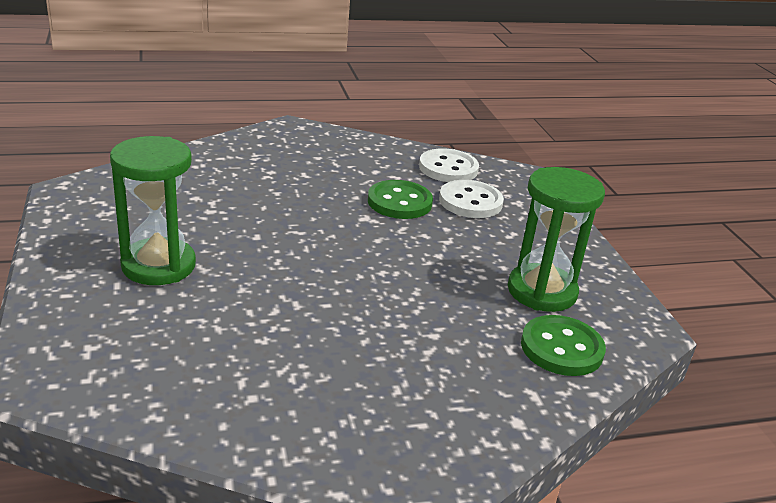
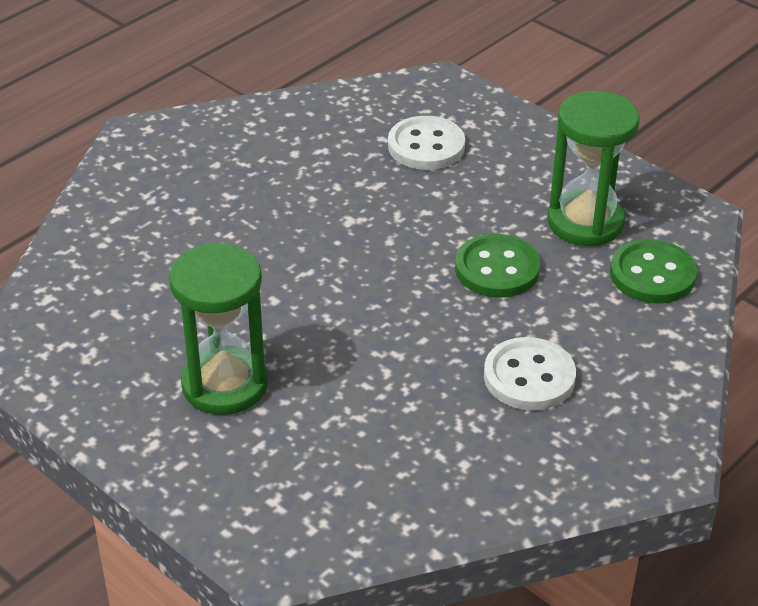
camera: 30 degrees left, 10 degrees up
(399, 202) = (361, 183): green button -> green button (497, 269)
(448, 168) = (361, 111): white button -> white button (529, 377)

